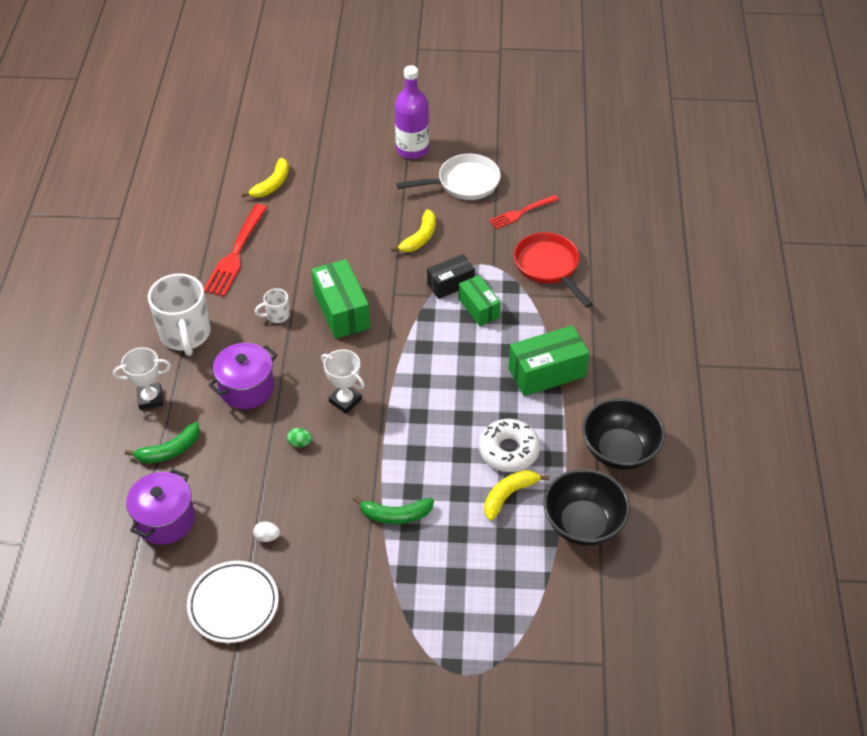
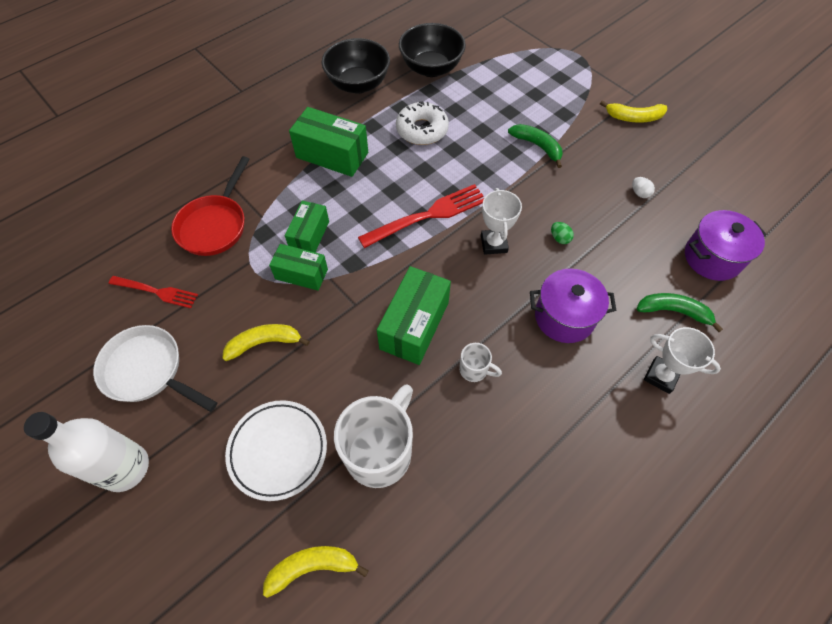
camera: 135 degrees left, 10 degrees up
(185, 335) = (579, 422): white mug -> white mug (380, 451)
(233, 604) = (695, 170): white plate -> white plate (278, 450)
(236, 253) = (446, 489): red fork -> red fork (428, 215)
(412, 149) = (125, 468): purple bottle -> white bottle
(450, 284) = (301, 274): black box -> green box
(509, 495) = (454, 108): yellow banana -> yellow banana (633, 117)

